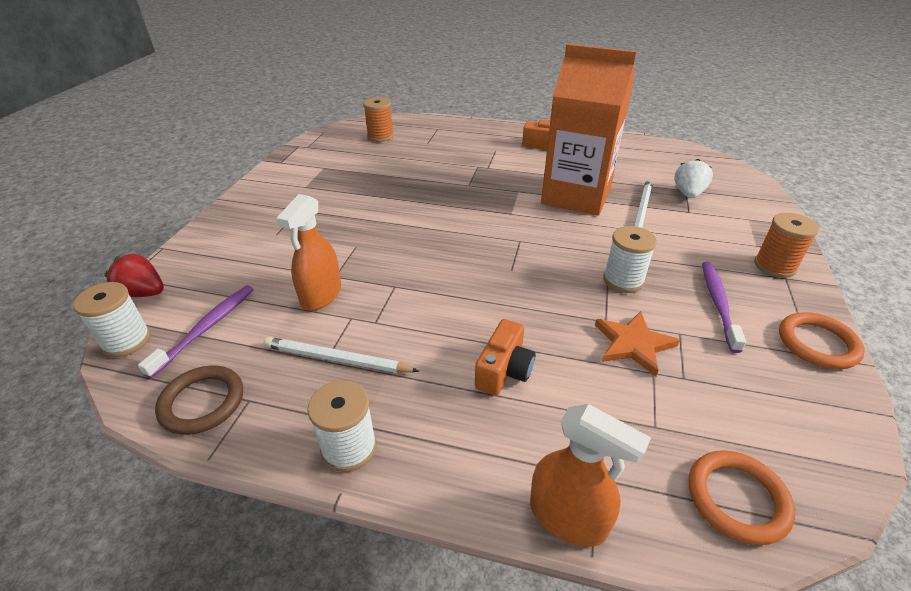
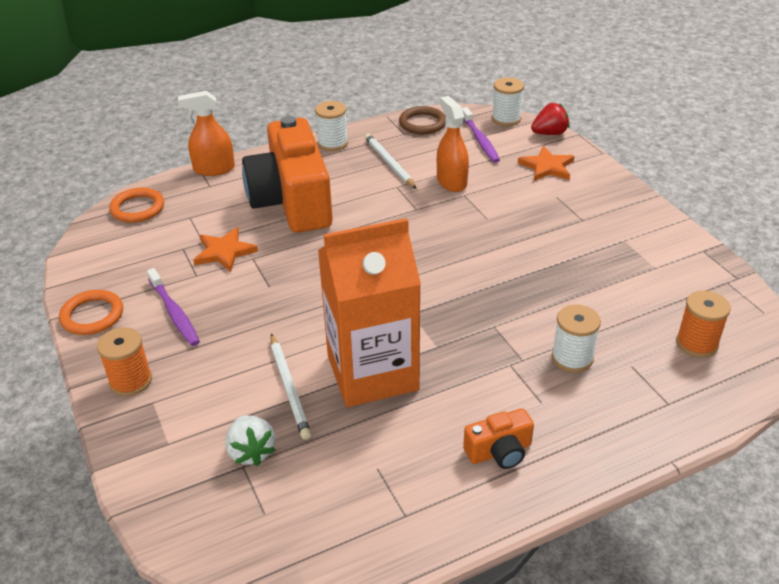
camera: 140 degrees right, 0 degrees up
(225, 261) = (547, 167): none -> orange star
(336, 359) = (389, 163): white pencil -> white pencil turned 90 degrees counterclockwise
(504, 370) = (292, 201): orange camera -> orange camera, size x2.39
(623, 280) = (259, 295): white spool -> white spool (572, 358)

